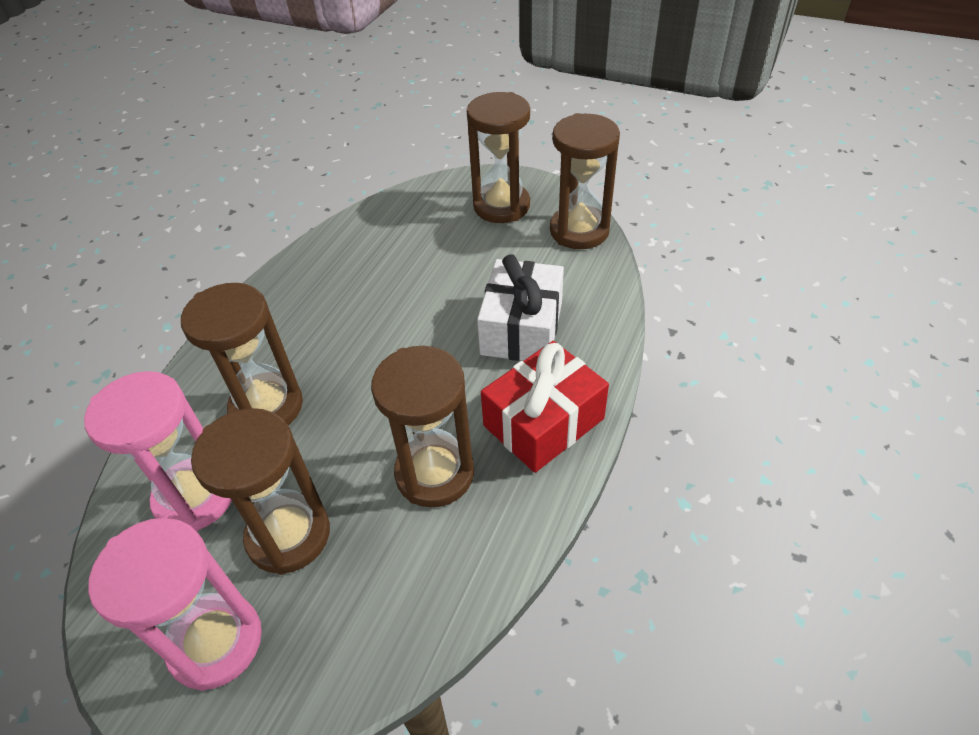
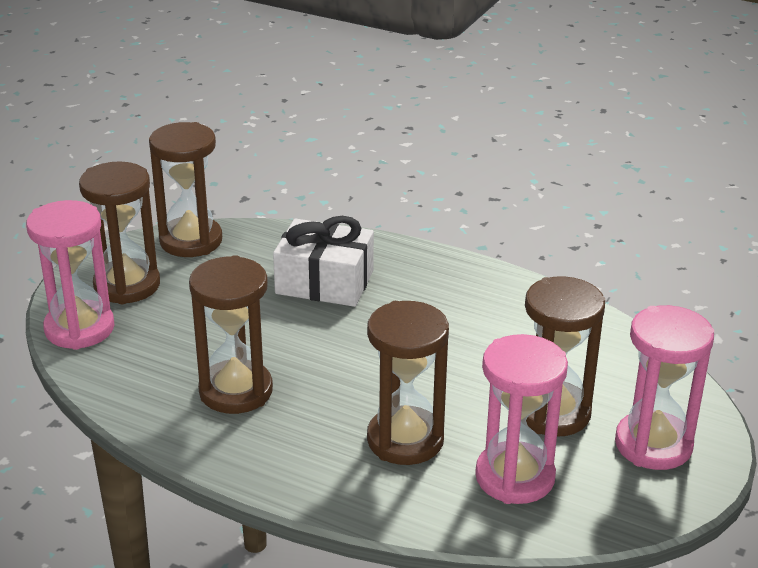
camera: 90 degrees left, 15 degrees down
(434, 473) = (489, 334): brown hourglass -> brown hourglass (236, 391)
(438, 193) = (79, 328): none -> pink hourglass
(543, 422) = (438, 277): red gift -> none

